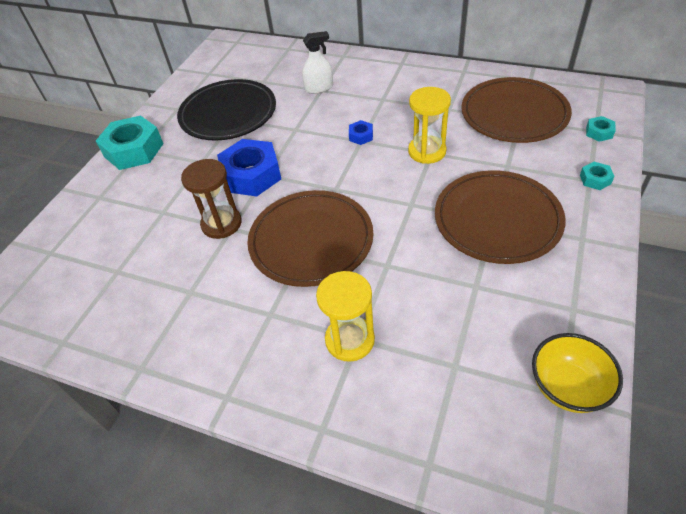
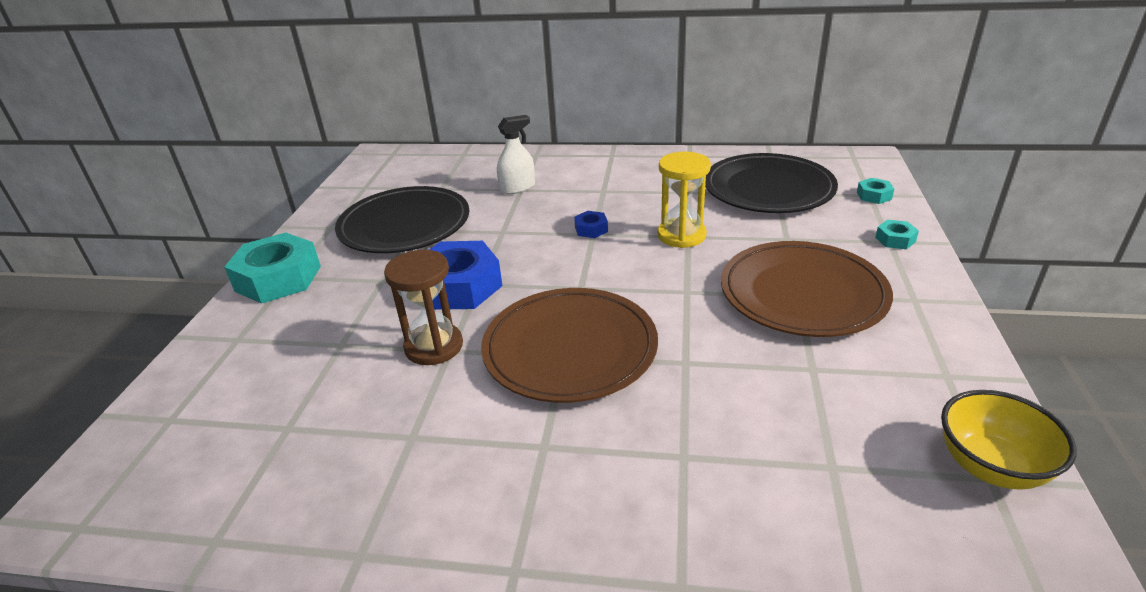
camera: 15 degrees left, 15 degrees down
(350, 340) = (672, 459): yellow hourglass -> none
(514, 114) = (768, 189): brown plate -> black plate

